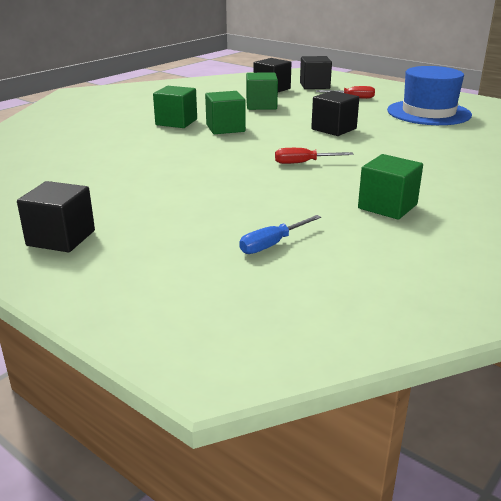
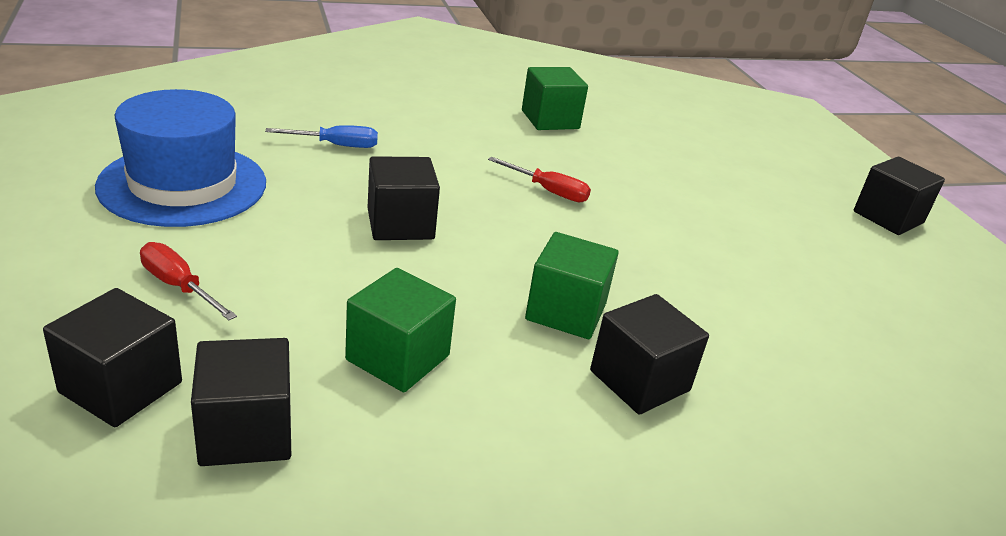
camera: 150 degrees left, 5 degrees up
(176, 122) = (639, 381): green cube -> black cube
(272, 244) = (694, 137): blue screwdriver -> blue screwdriver (336, 145)

